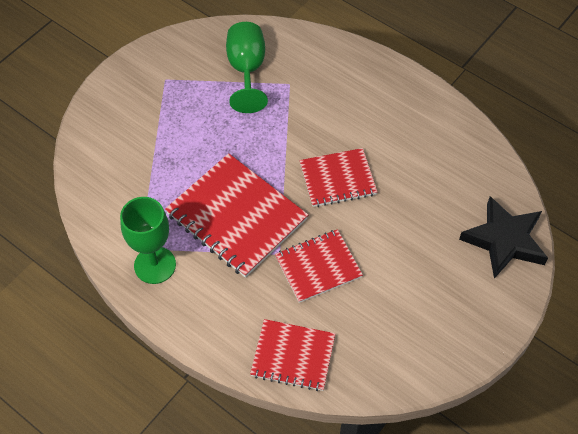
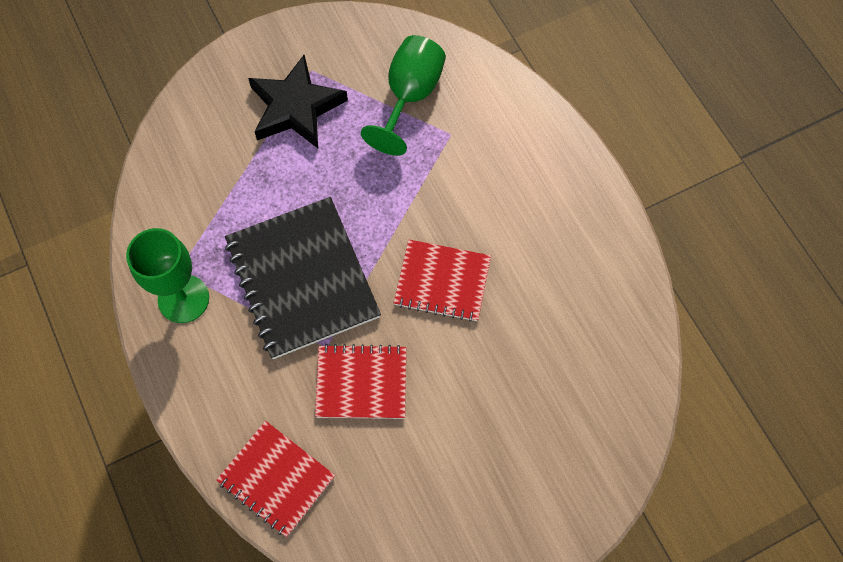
camera: 25 degrees right, 10 degrees up
(236, 217) = (302, 279): red notebook -> black notebook
(504, 240) = (599, 449): black star -> black star (296, 107)

